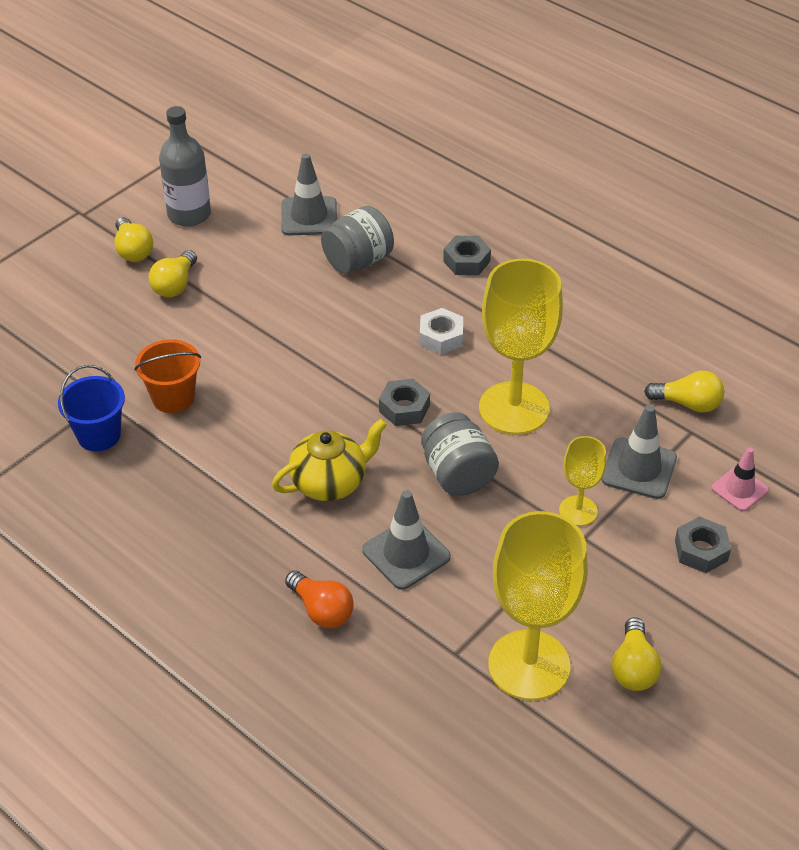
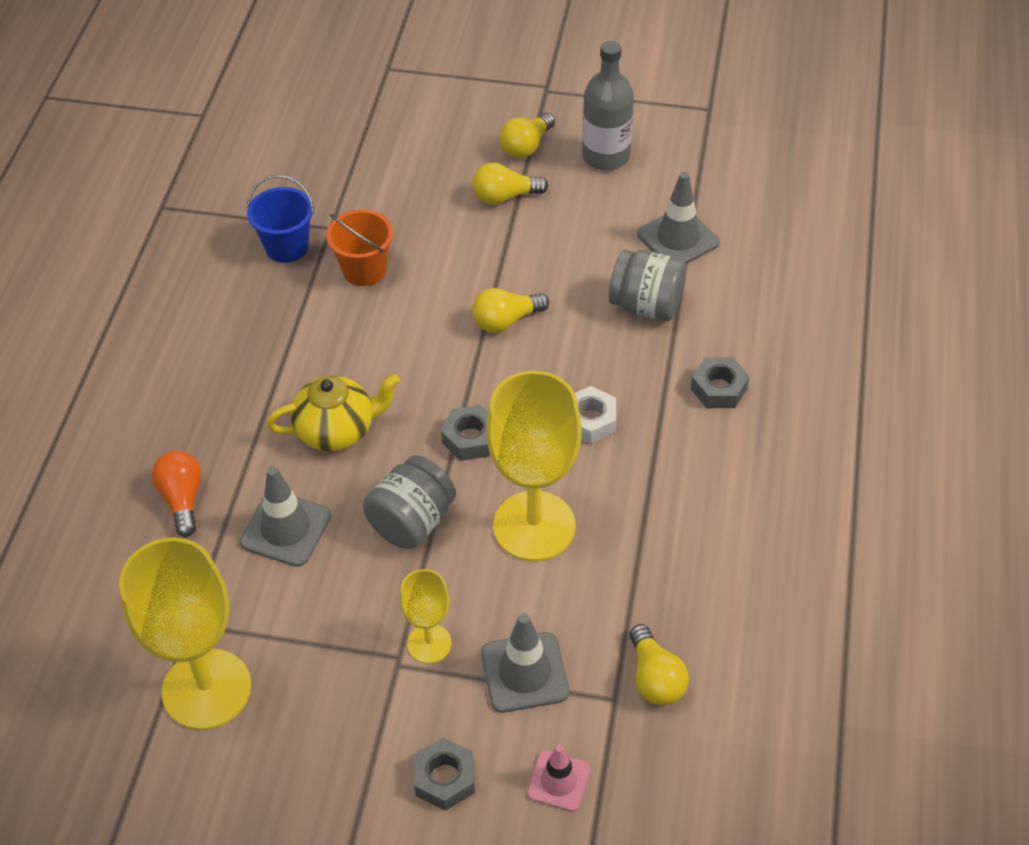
camera: 60 degrees right, 5 degrees up
(321, 610) = (182, 499): orange light bulb -> orange light bulb turned 150 degrees clockwise
(330, 482) = (337, 430): yellow teapot -> yellow teapot turned 45 degrees counterclockwise
(633, 668) = (251, 780): yellow light bulb -> yellow light bulb (506, 321)

